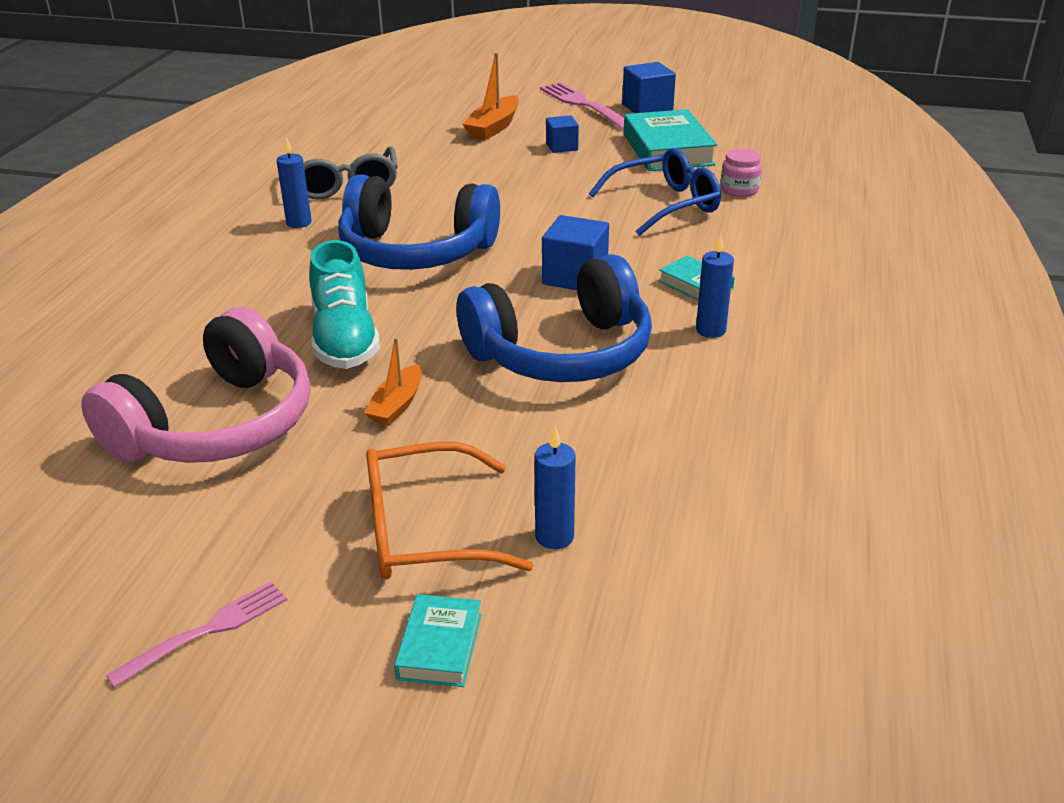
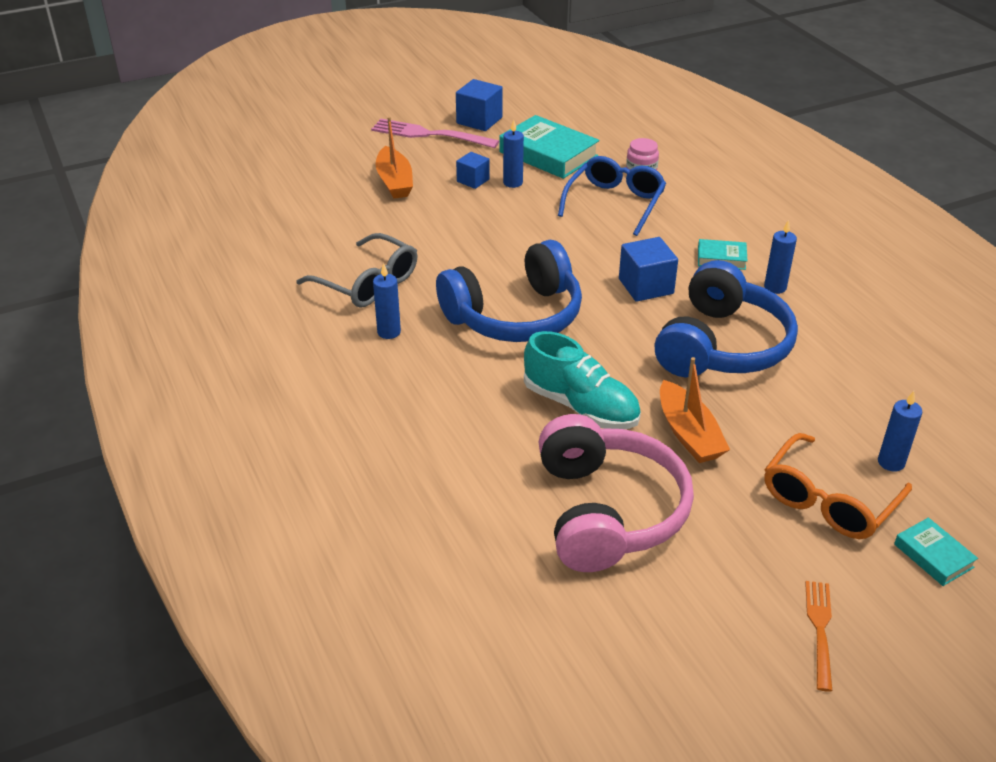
camera: 40 degrees left, 5 degrees up
(207, 631) = (820, 629): pink fork -> orange fork
(397, 405) = (688, 434): orange boat -> orange boat, size x1.53
(594, 159) = (513, 183): none -> blue candle

